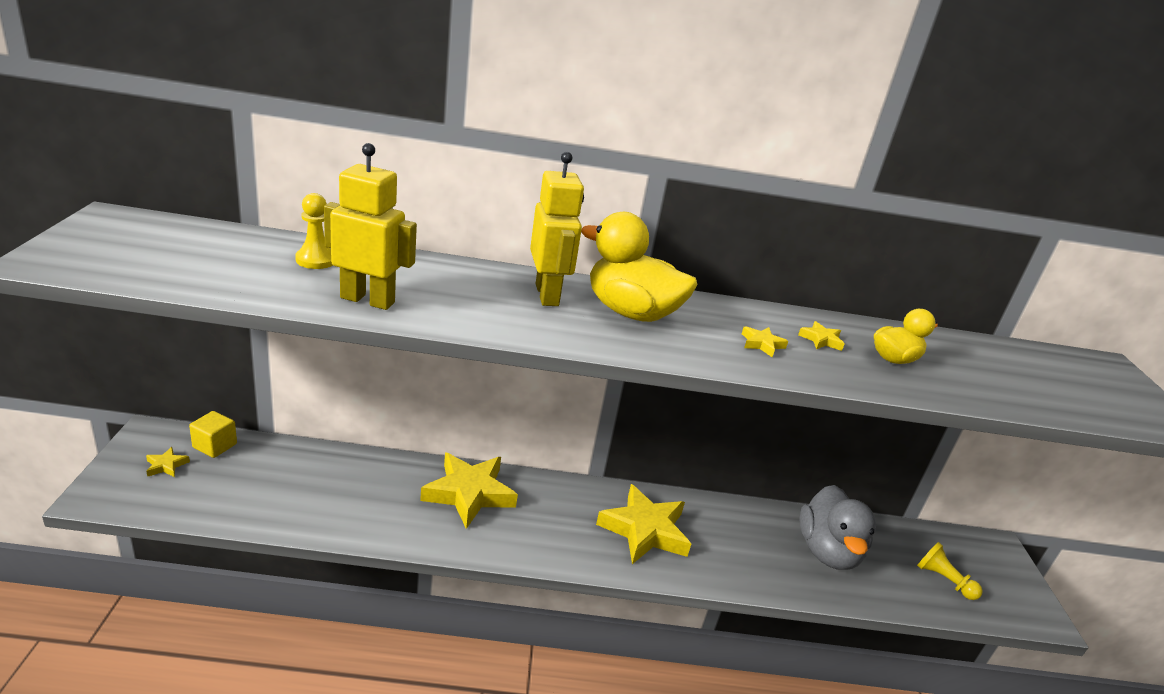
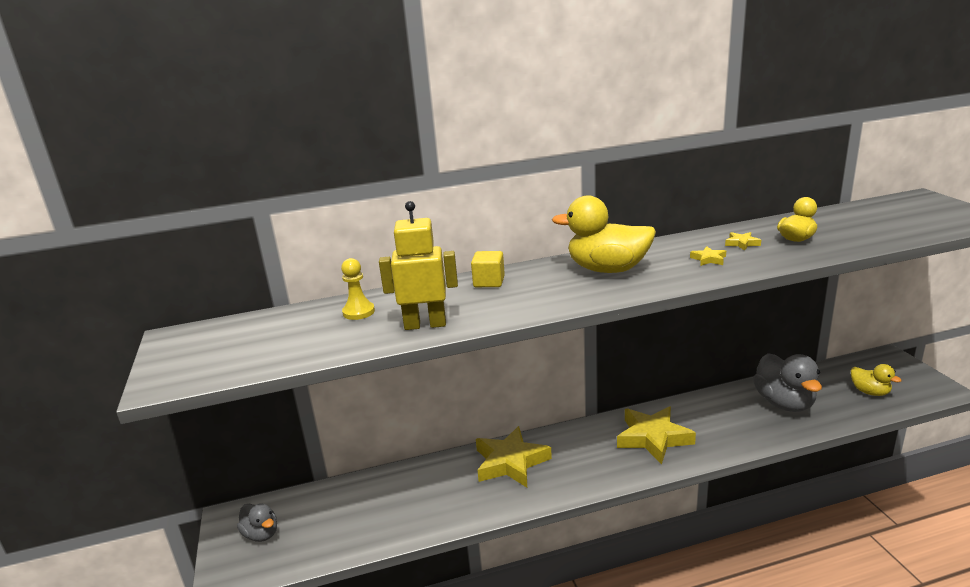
camera: 10 degrees left, 5 degrees down
(166, 465) = (261, 534): yellow star -> grey duck
(215, 446) = (289, 505): yellow cube -> yellow cube (489, 282)
(547, 295) = (541, 278): yellow robot -> none
(943, 580) = (870, 392): yellow pawn -> yellow duck

